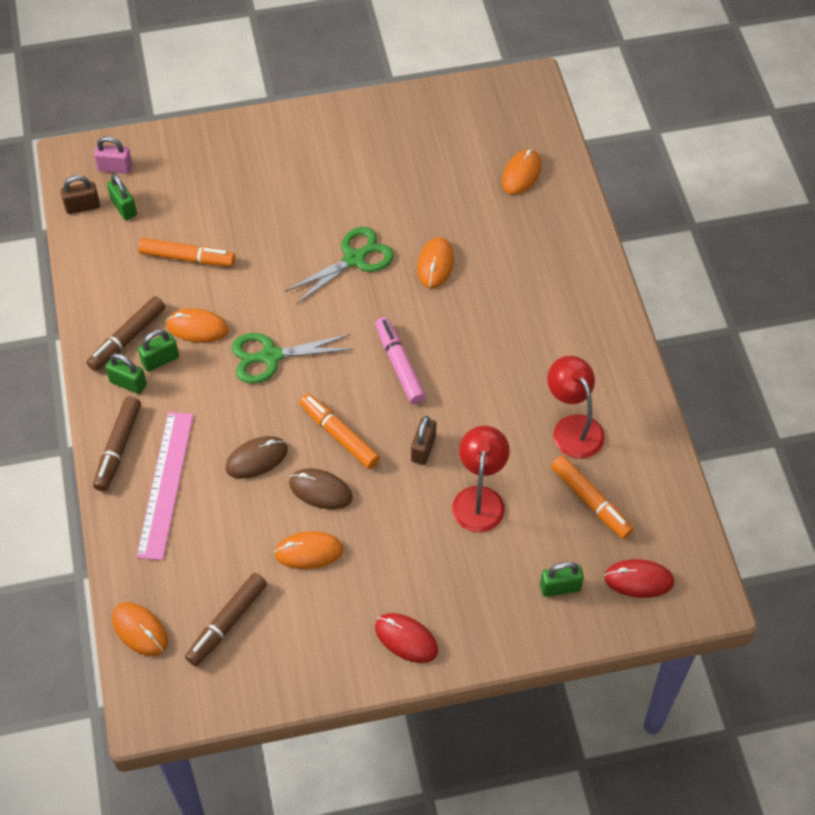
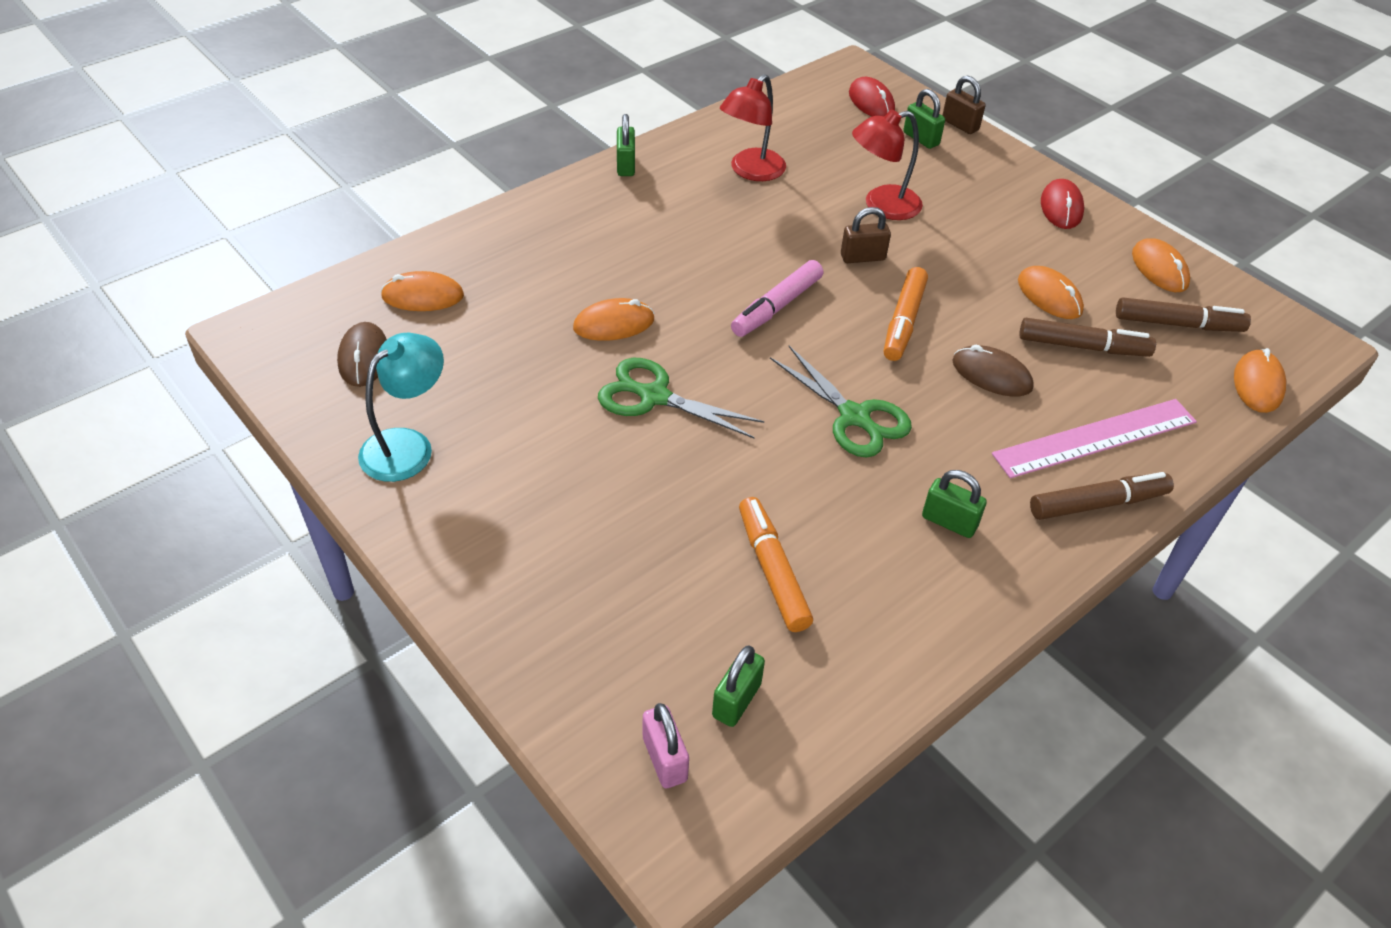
camera: 120 degrees left, 10 degrees down
(83, 206) = (772, 763): brown padlock -> brown padlock (960, 125)
(127, 338) = (949, 574): brown marker -> brown marker (1083, 347)
(128, 383) = (1009, 539): green padlock -> green padlock (626, 165)
(197, 327) = (872, 506): orange mouse -> orange mouse (1159, 269)
(320, 490) = (978, 312): brown mouse -> brown mouse (363, 357)
(386, 130) = (407, 445): none -> turquoise lamp
(590, 501) = (821, 143): orange marker -> none

